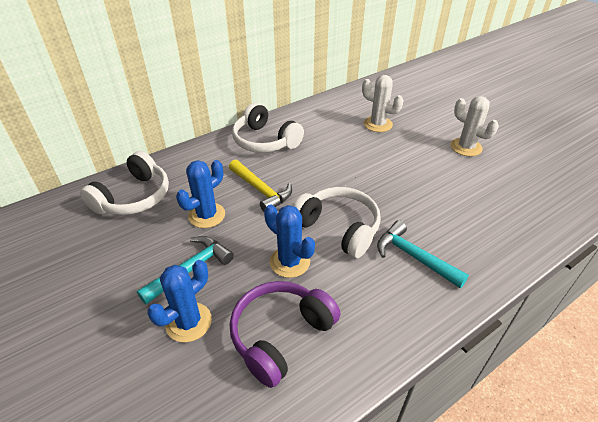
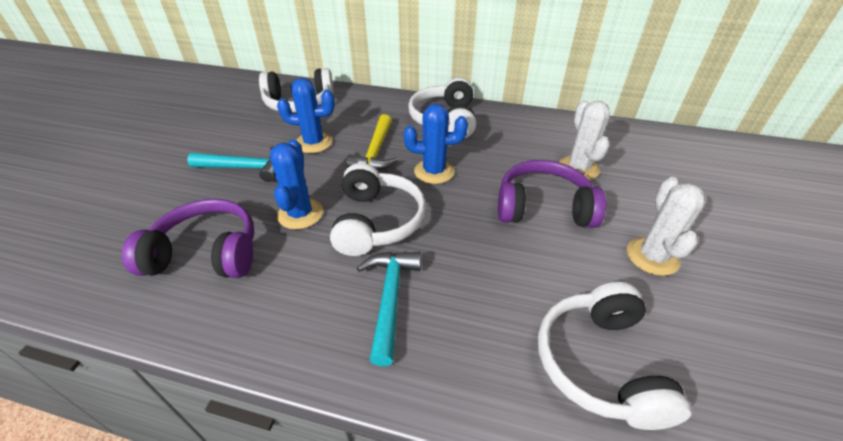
camera: 50 degrees right, 0 degrees up
(188, 322) = (188, 197): blue cactus -> blue cactus (434, 171)
(396, 156) = (543, 207): none -> purple headphones
(516, 207) = (599, 364): none -> white headphones

